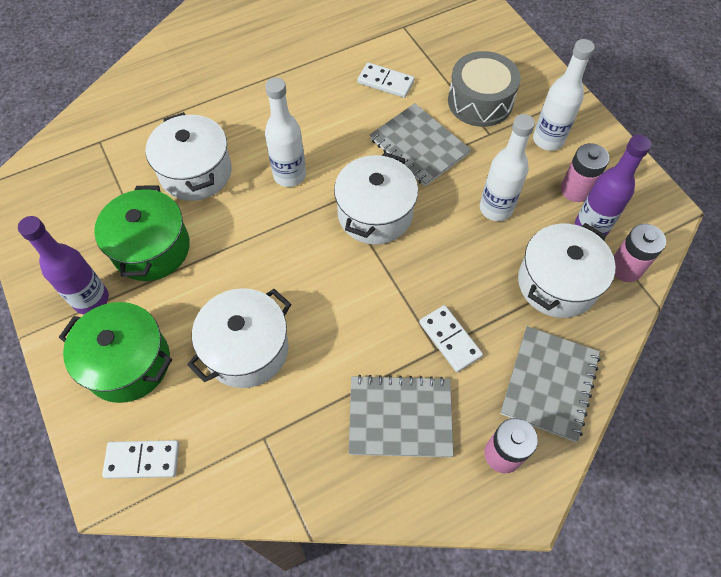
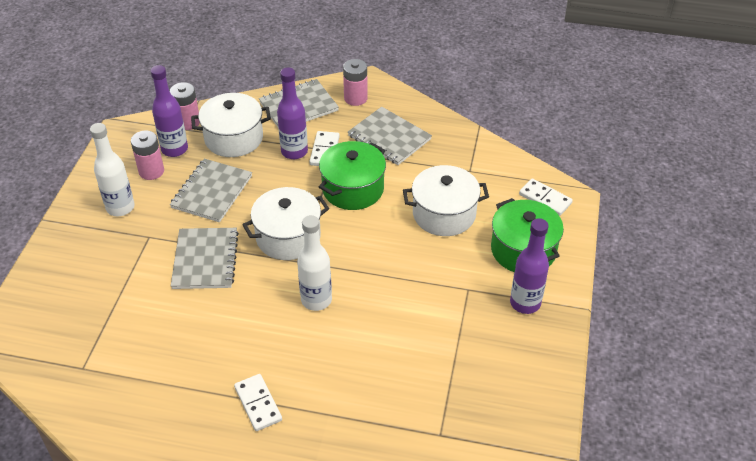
camera: 140 degrees left, 15 degrees down
(151, 248) = (459, 311): green pot -> green pot (353, 189)
(196, 172) = (382, 349): white pot -> none
(385, 82) = (164, 325): white domino -> white domino (258, 404)
(478, 313) = (294, 152): none -> purple bottle
(480, 101) = (121, 262): grey drum -> none
(496, 209) = (212, 192): white bottle -> grey notebook

